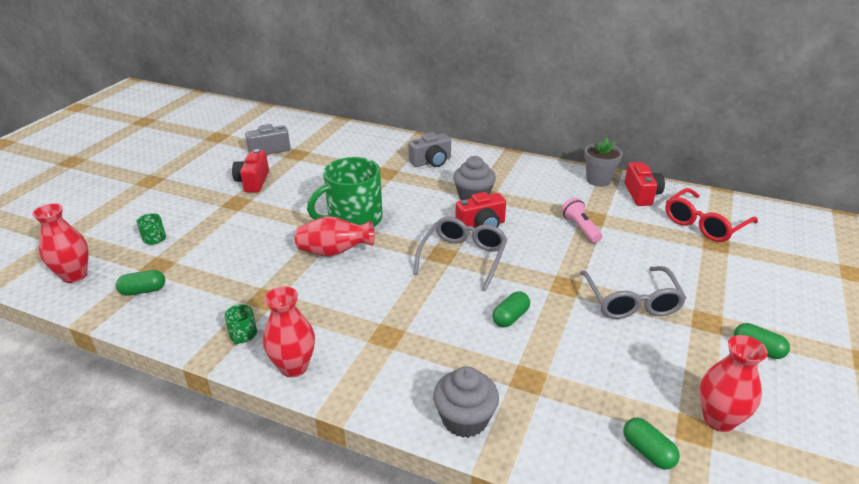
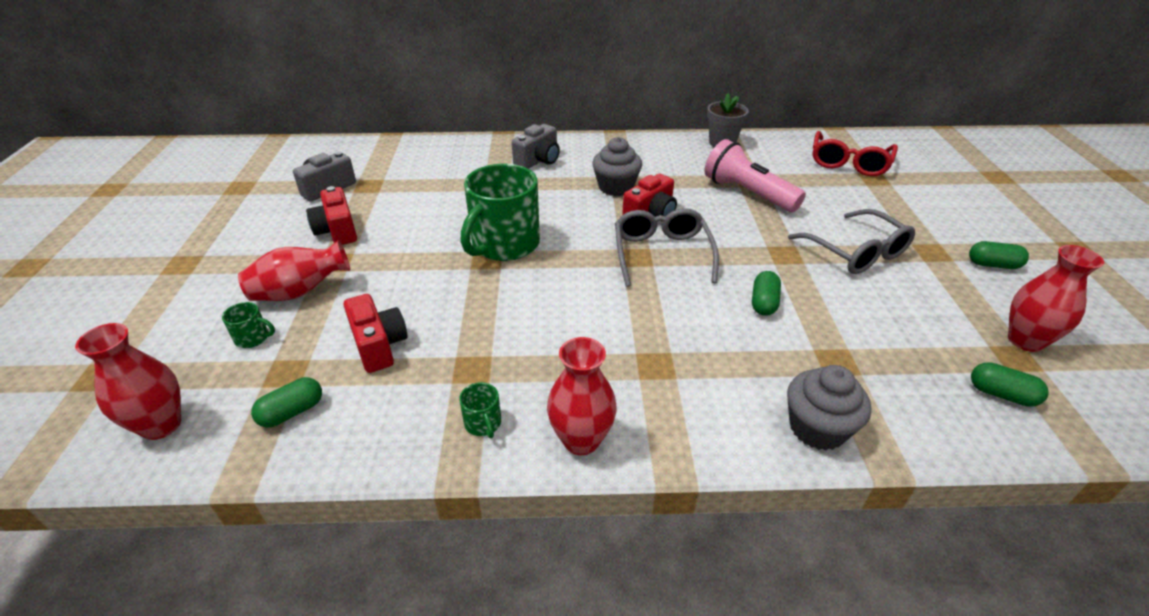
camera: 25 degrees left, 5 degrees up
(334, 252) = (513, 288): red vase -> red vase (300, 292)
(580, 228) = (748, 193): pink flashlight -> pink flashlight, size x1.68
(641, 194) = (772, 148): red camera -> red camera (379, 345)

